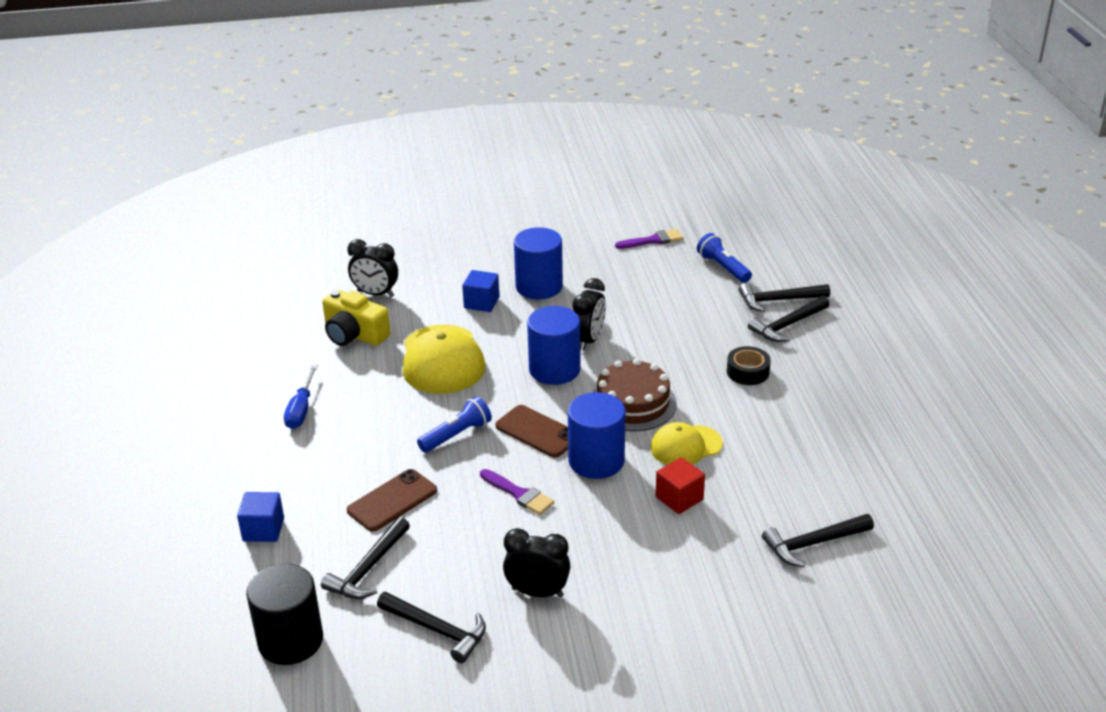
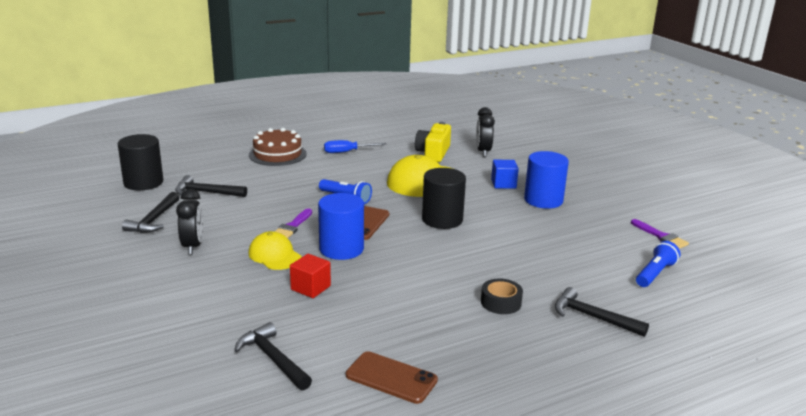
camera: 70 degrees right, 10 degrees down
(263, 529) = (234, 161): blue cube -> none
(392, 501) = (271, 189): brown phone -> brown phone (391, 378)
(554, 369) = (442, 219): blue cylinder -> black cylinder
(589, 340) = (489, 227): black clock -> none
(632, 403) = (420, 255): brown cake -> brown cake (277, 154)
(686, 446) = (378, 283): yellow cap -> yellow cap (274, 255)
(779, 300) = (631, 308): black hammer -> none

